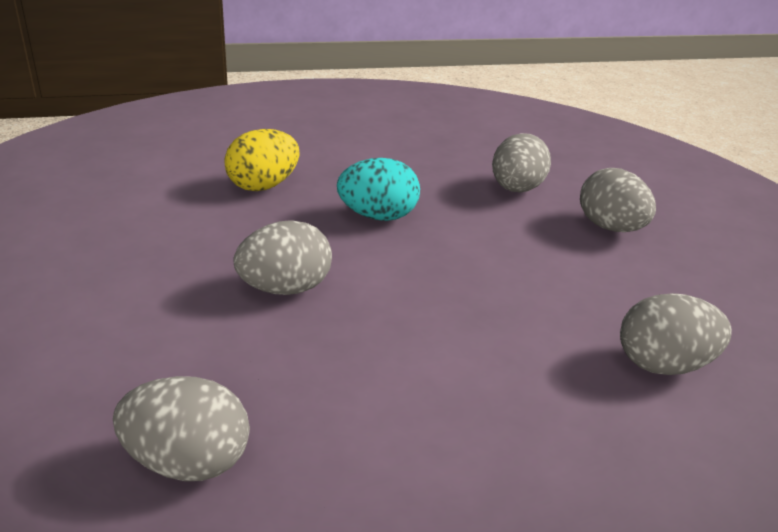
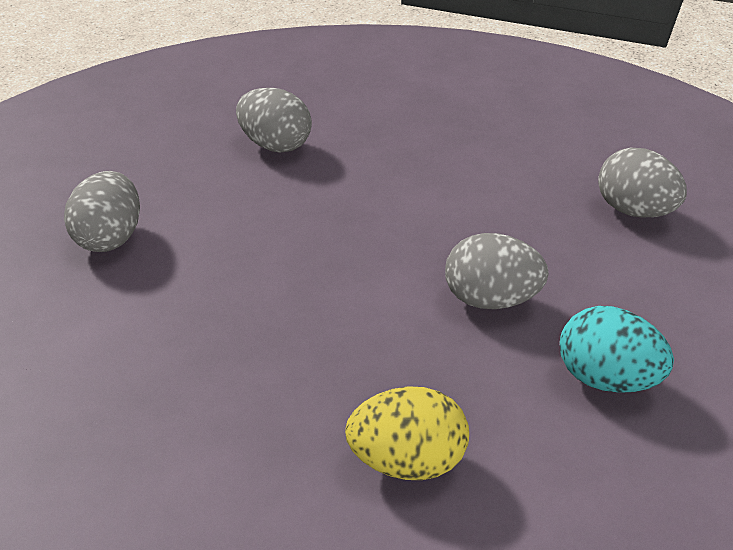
camera: 140 degrees left, 5 degrees up
(377, 216) = (317, 348): turquoise egg -> turquoise egg (607, 380)
(516, 189) = (111, 321): grey egg -> none

